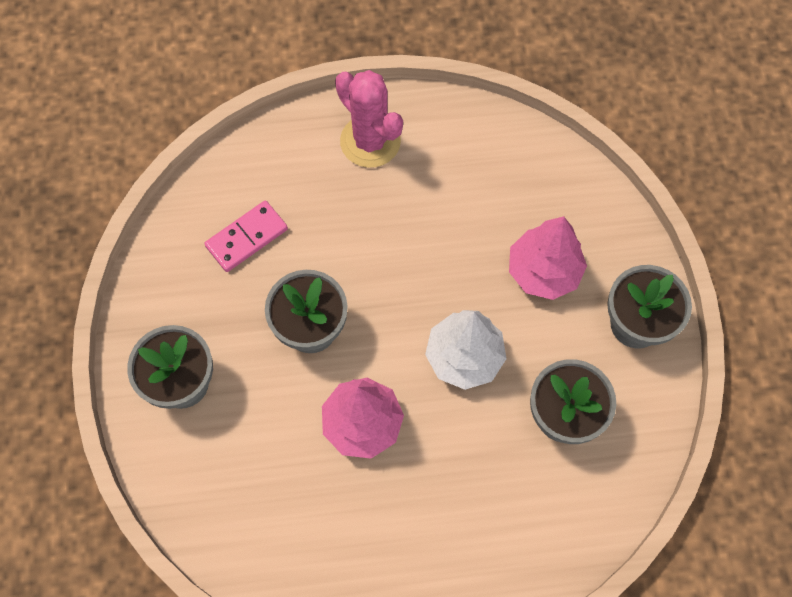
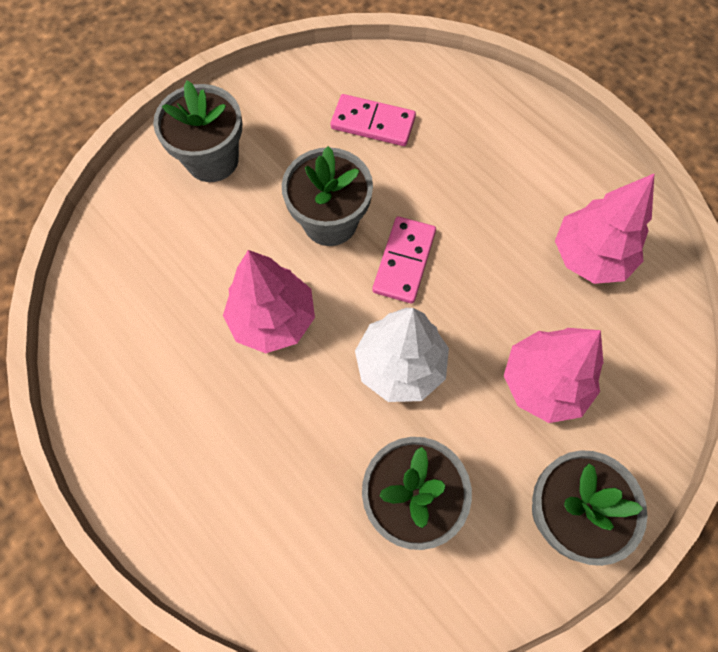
camera: 55 degrees right, 0 degrees up
(370, 141) = (540, 155): pink cactus -> none
(385, 298) = (404, 261): none -> pink domino
(474, 171) = (590, 256): none -> pink tree

